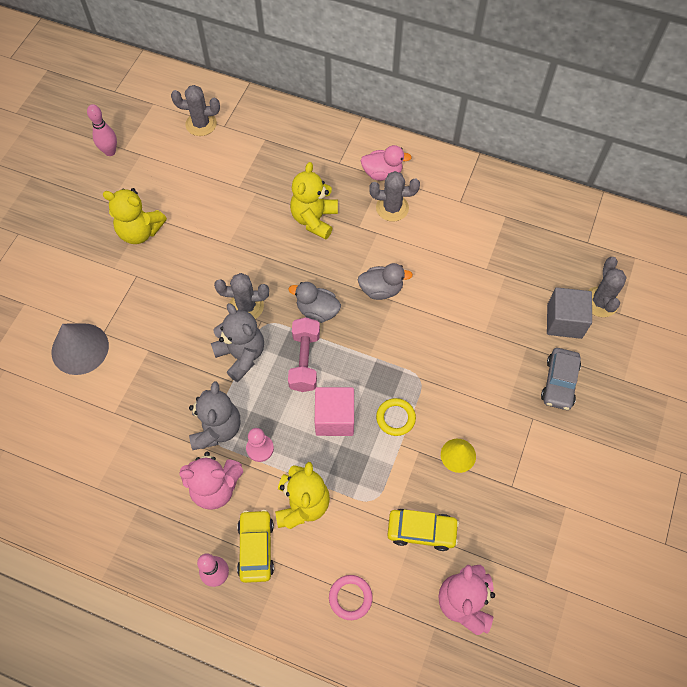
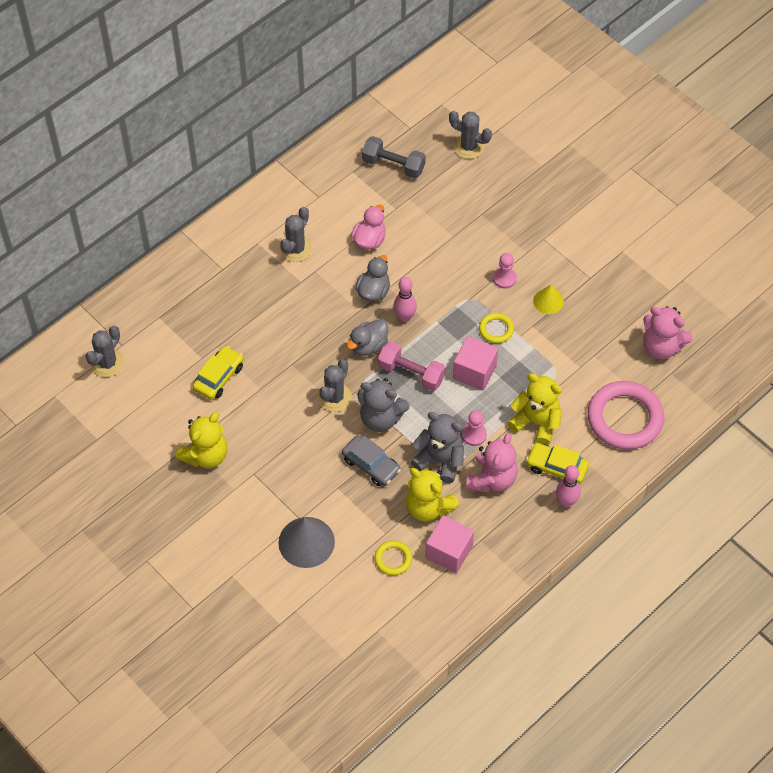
camera: 65 degrees left, 5 degrees down
(87, 431) = (393, 559): none -> yellow ring
(110, 152) = (93, 452): pink bowling pin -> pink bowling pin (404, 317)
(114, 480) = (449, 552): none -> pink cube
(241, 355) = (381, 418): grey teddy bear -> grey teddy bear turned 150 degrees counterclockwise
(314, 219) = (273, 312): yellow teddy bear -> yellow teddy bear (428, 507)
(350, 597) = (624, 418): pink ring -> pink ring, size x2.11
(382, 173) = (254, 241): pink duck -> pink duck (369, 240)
(421, 531) = (596, 351): yellow car -> yellow car (218, 377)
(462, 401) = (504, 278): none -> pink pawn
(535, 246) = (393, 165): none -> grey dumbbell
(559, 382) = (523, 207): grey car -> grey car (371, 465)
(564, 321) = (472, 178): grey cube -> none

